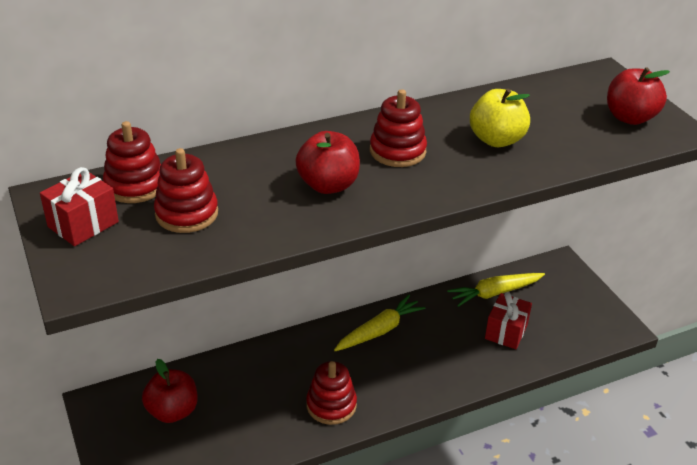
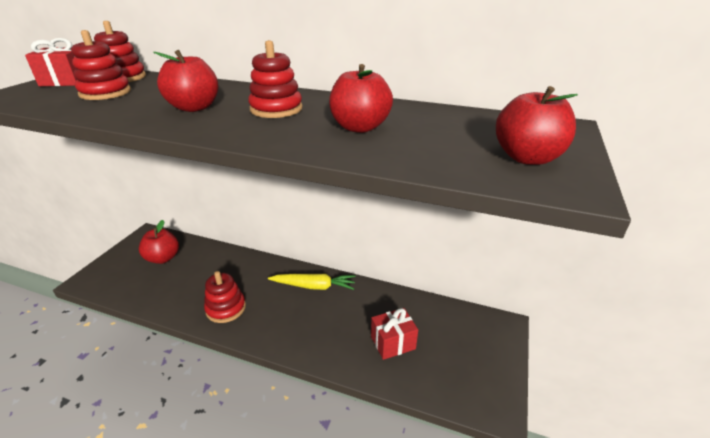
camera: 45 degrees right, 5 degrees down
(495, 293) = (421, 312): yellow carrot -> none
(496, 140) = (359, 127): yellow apple -> red apple

